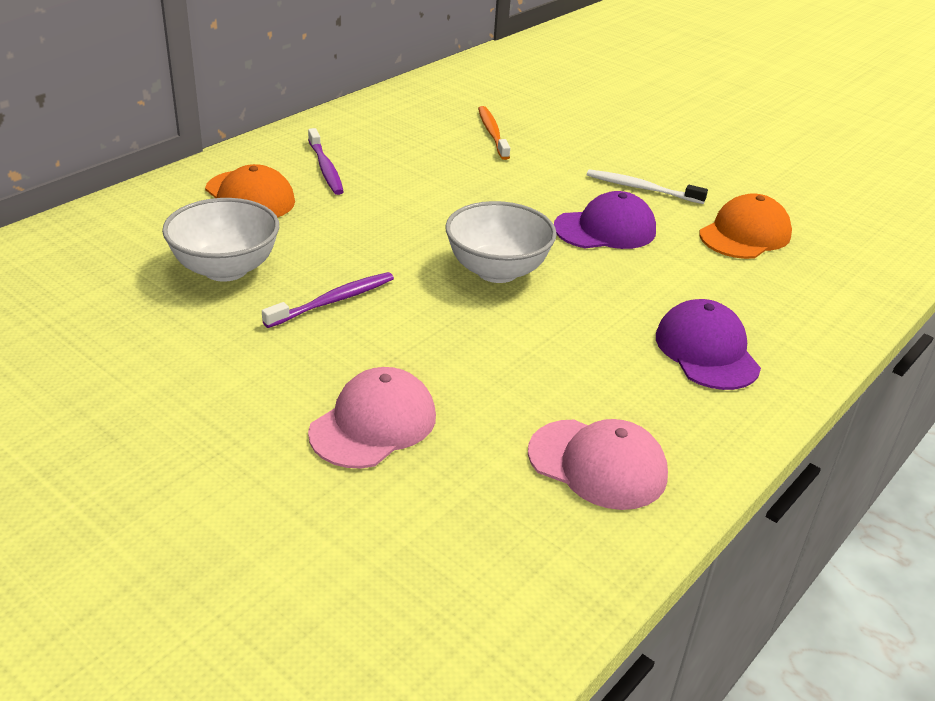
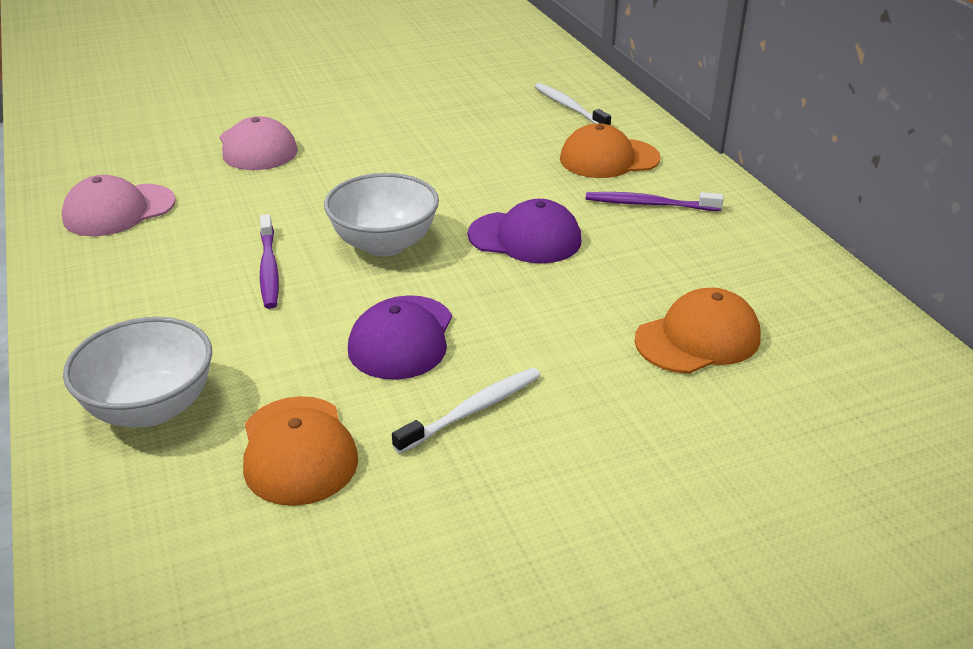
camera: 120 degrees right, 0 degrees up
(132, 236) = (569, 107): none -> white toothbrush
(226, 269) = (492, 132): white bowl -> white bowl (151, 408)
(333, 301) = (409, 162): purple toothbrush -> purple toothbrush (269, 269)
(492, 133) = (698, 338): orange toothbrush -> orange cap
(706, 351) = (155, 312): purple cap -> purple cap (525, 238)

